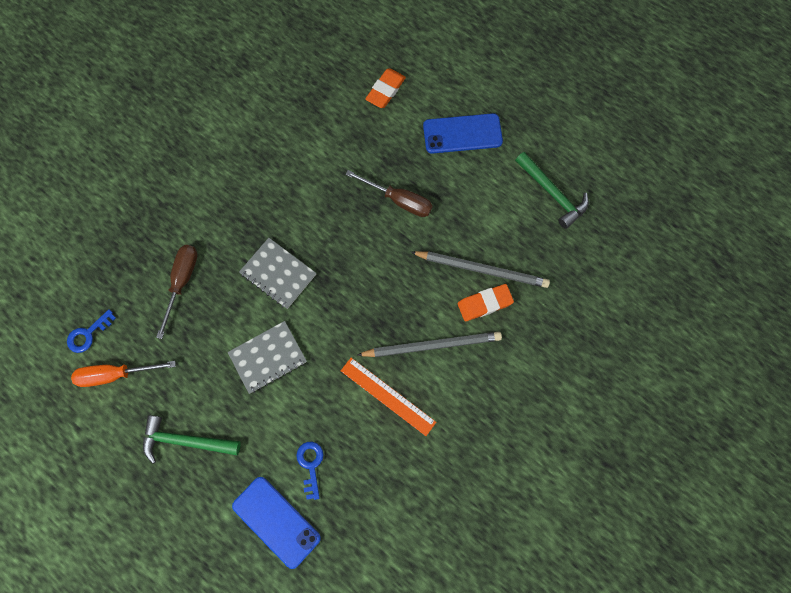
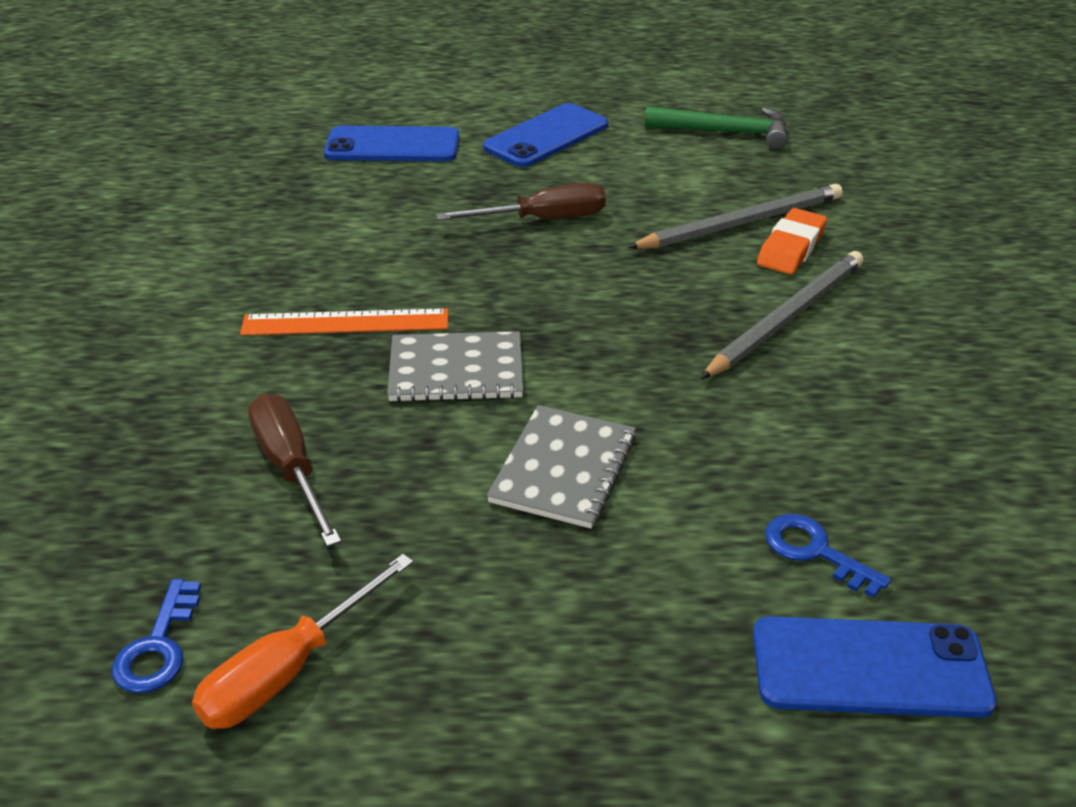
camera: 40 degrees left, 35 degrees down
(185, 440) = (554, 672): green hammer -> none
(385, 90) = (392, 146): orange eraser -> blue phone
(388, 396) = (806, 400): orange ruler -> orange ruler (345, 322)

